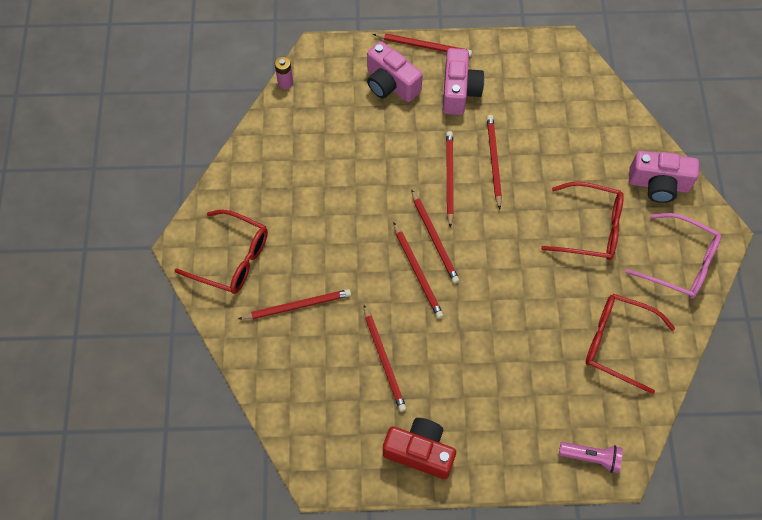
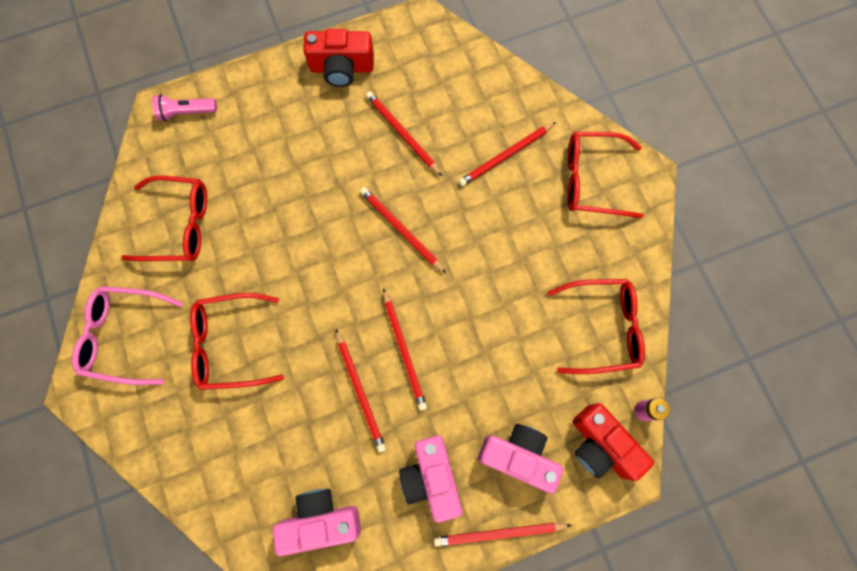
camera: 160 degrees right, 10 degrees up
(286, 144) = (602, 328): none -> red glasses
(328, 72) = (600, 445): none -> red camera
(434, 238) = (396, 272): red pencil -> none
(658, 184) = (160, 429): pink camera -> pink camera (321, 520)

